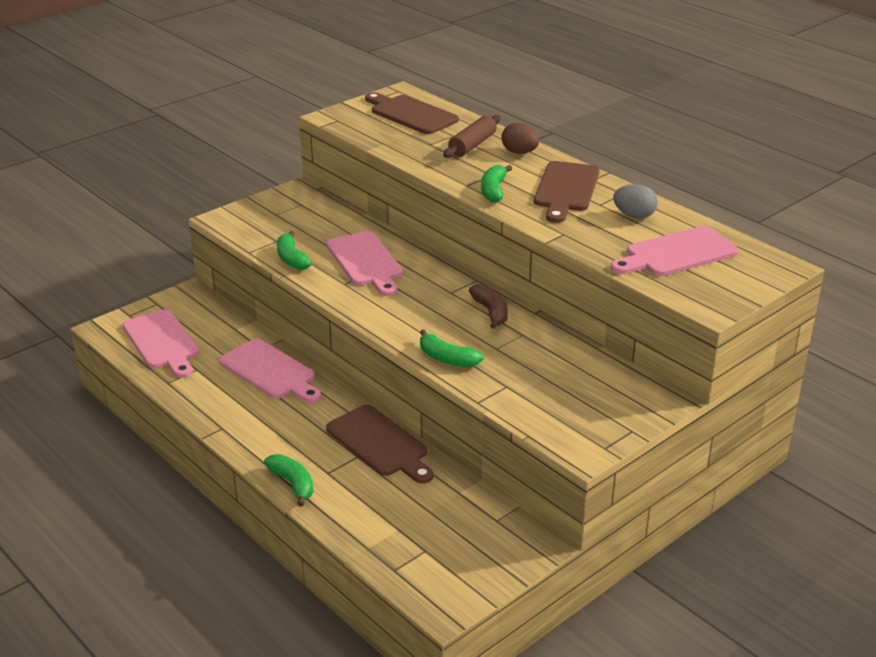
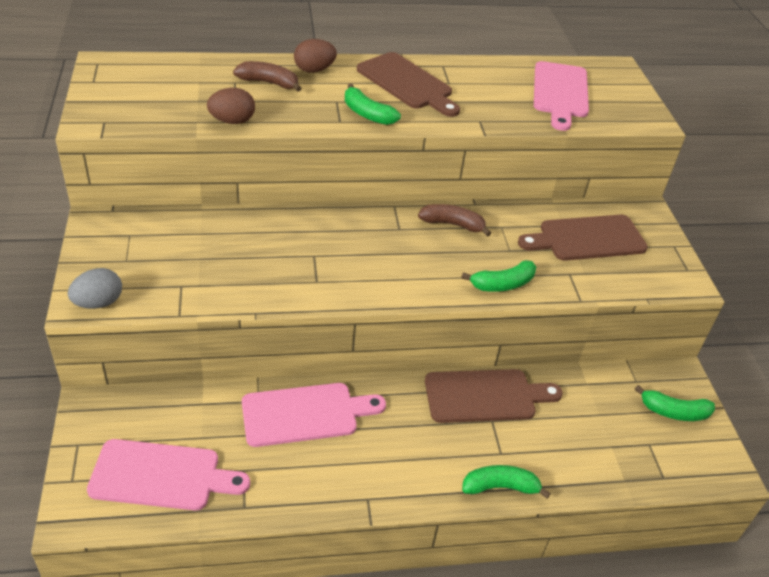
camera: 60 degrees left, 10 degrees up
(291, 258) = (230, 292): green banana -> green banana (674, 412)
(366, 261) = (292, 249): pink cutting board -> none
(403, 153) = (232, 121): none -> brown egg
(411, 114) = (159, 80): brown cutting board -> brown cutting board (587, 239)
(472, 145) = (269, 83): brown rolling pin -> brown banana
(634, 215) = (484, 79): grey egg -> grey egg (98, 303)

